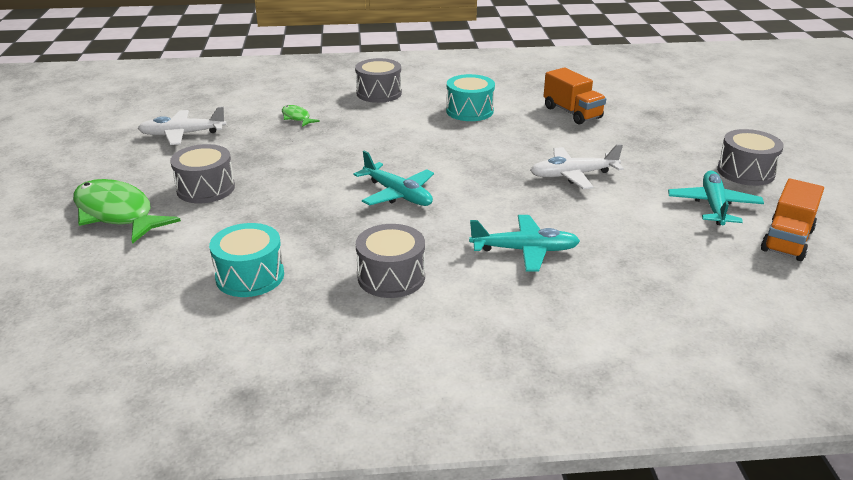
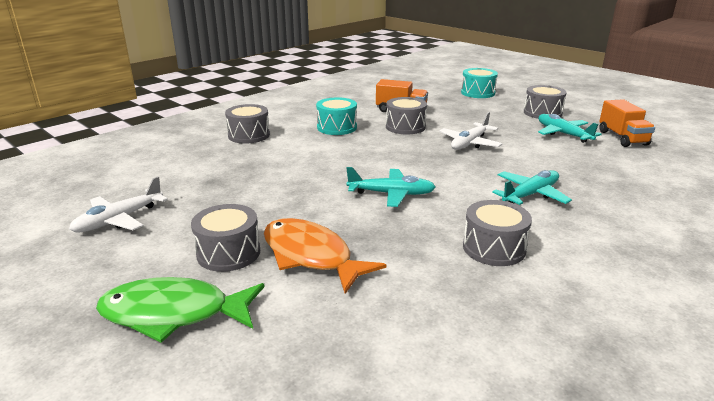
camera: 40 degrees left, 5 degrees down
(250, 216) = (311, 256): none -> orange fish
(250, 276) = (400, 300): turquoise drum -> turquoise drum (478, 93)
(297, 118) = (211, 171): green fish -> none
(539, 133) = (405, 127): none -> grey drum

